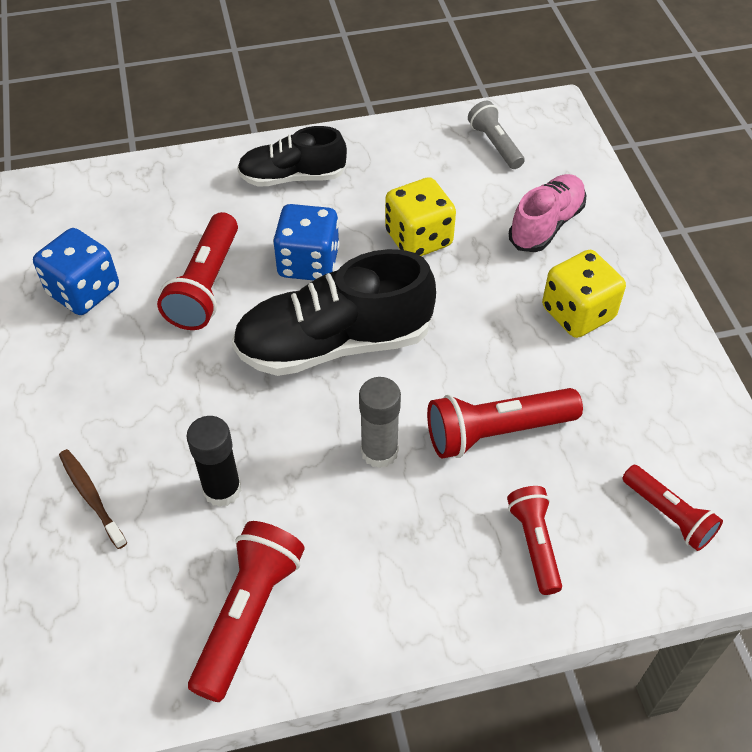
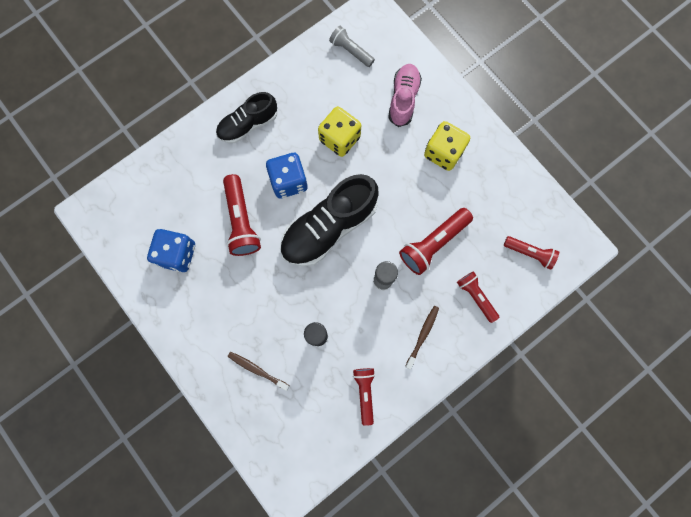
camera: 25 degrees left, 25 degrees up
(248, 615) = (365, 393): red flashlight -> red flashlight, size x0.64
(404, 565) = (422, 335): none -> brown toothbrush

